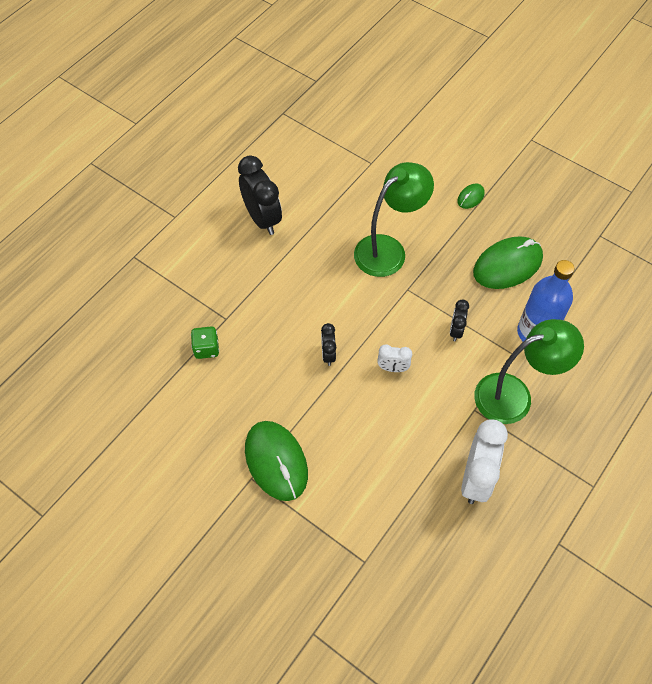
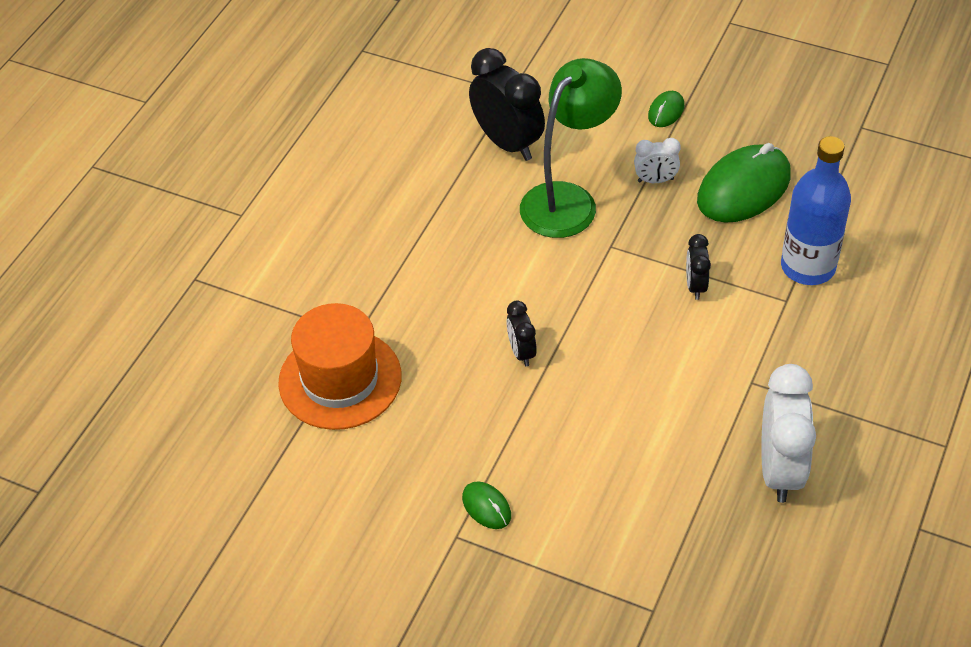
camera: 10 degrees left, 10 degrees down
(206, 348) = (340, 379): green dice -> orange hat
(262, 218) = (373, 193): black clock -> black clock (508, 143)
(276, 461) = (486, 507): green mouse -> green mouse, size x0.46
(393, 368) = (620, 352): white clock -> white clock (655, 180)
(514, 395) = (802, 352): green lamp -> none

